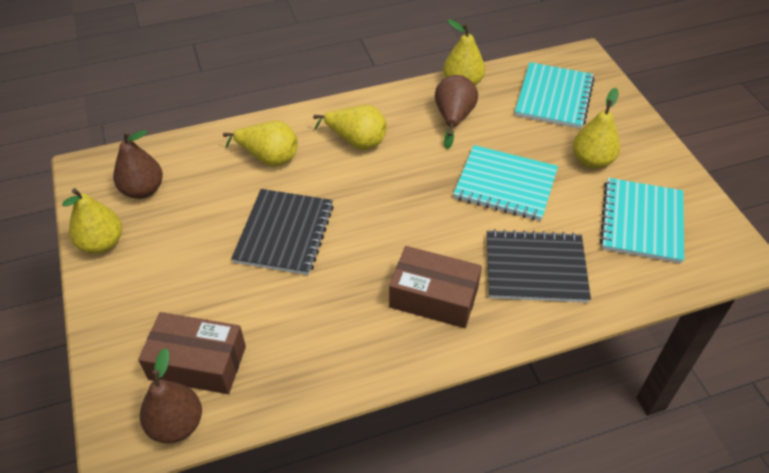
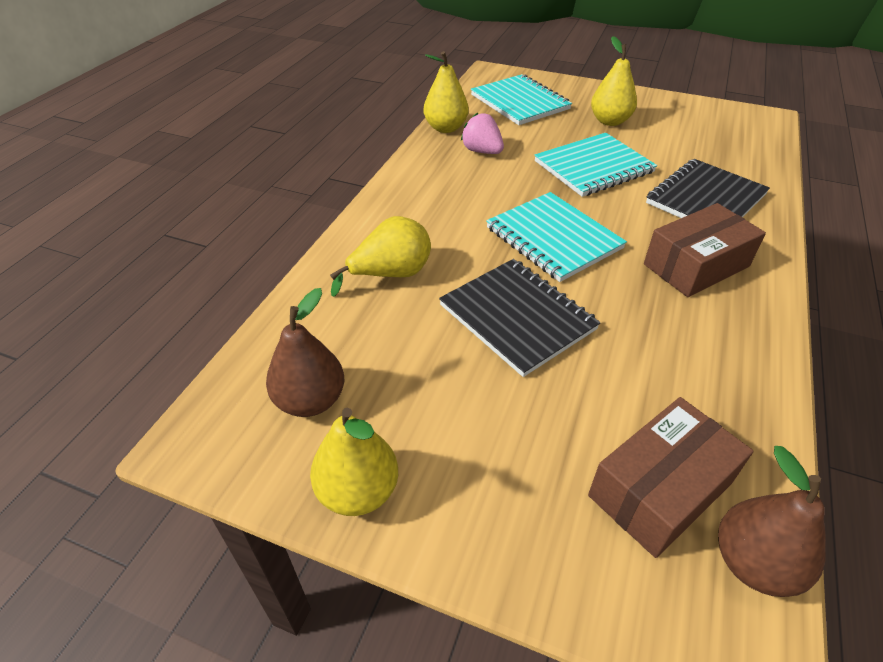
camera: 50 degrees left, 5 degrees down
(356, 141) = (442, 211): yellow pear -> none
(453, 118) = (482, 151): brown pear -> pink strawberry
(641, 222) = (697, 134): turquoise notebook -> turquoise notebook (553, 238)

